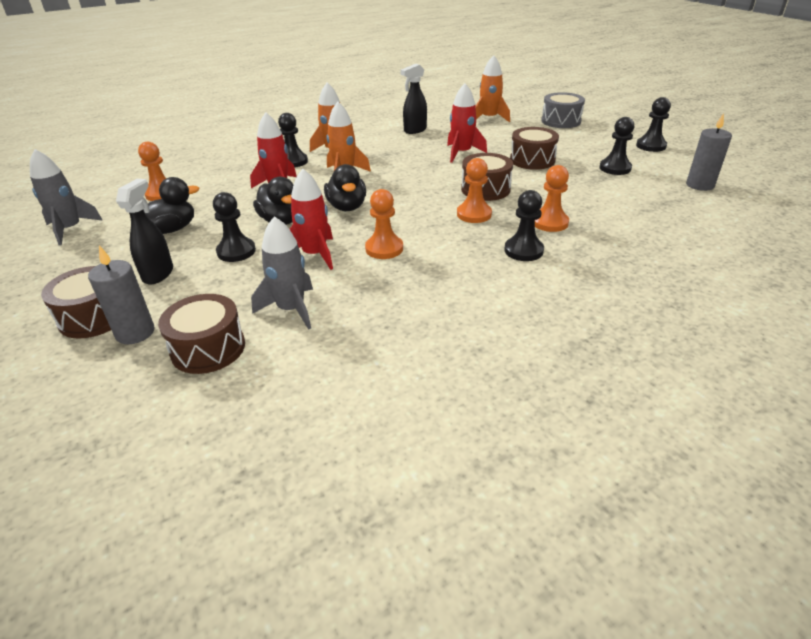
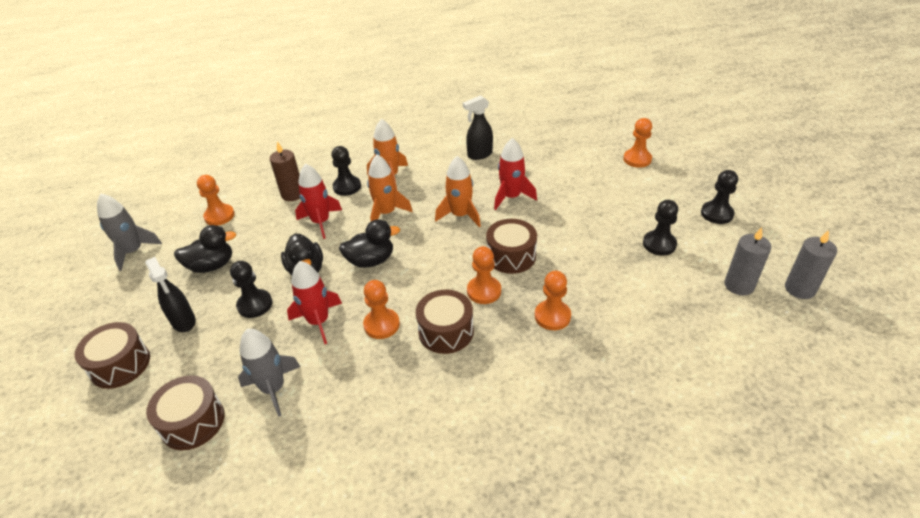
camera: 15 degrees right, 5 degrees up
(135, 333) = (144, 391): grey candle -> grey candle (799, 289)
(158, 274) = (184, 322): black spray bottle -> black spray bottle turned 120 degrees clockwise
(237, 172) = (293, 194): none -> brown candle
(347, 207) = (371, 260): black duck -> black duck turned 105 degrees counterclockwise
(489, 118) = (563, 145): orange rocket -> orange rocket (460, 215)
(523, 250) = (508, 352): black pawn -> none
(532, 160) = (578, 218): brown drum -> brown drum (446, 331)
(561, 121) = (637, 159): grey drum -> orange pawn

